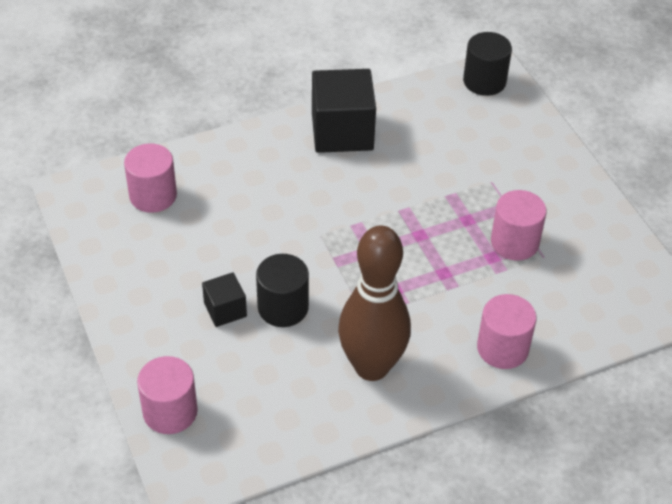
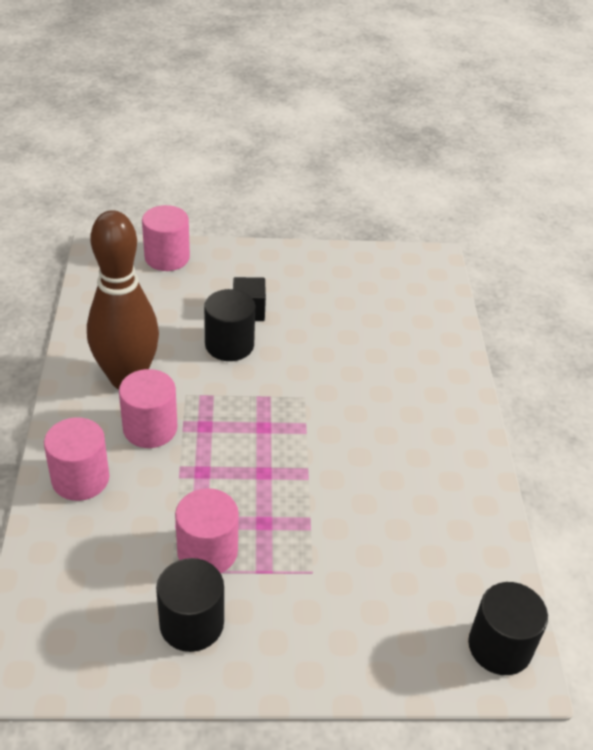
camera: 110 degrees right, 5 degrees down
(153, 195) = (408, 304): pink cylinder -> pink cylinder (150, 428)
(342, 131) = (449, 463): black cube -> none
(576, 230) = (191, 623): none -> black cylinder

